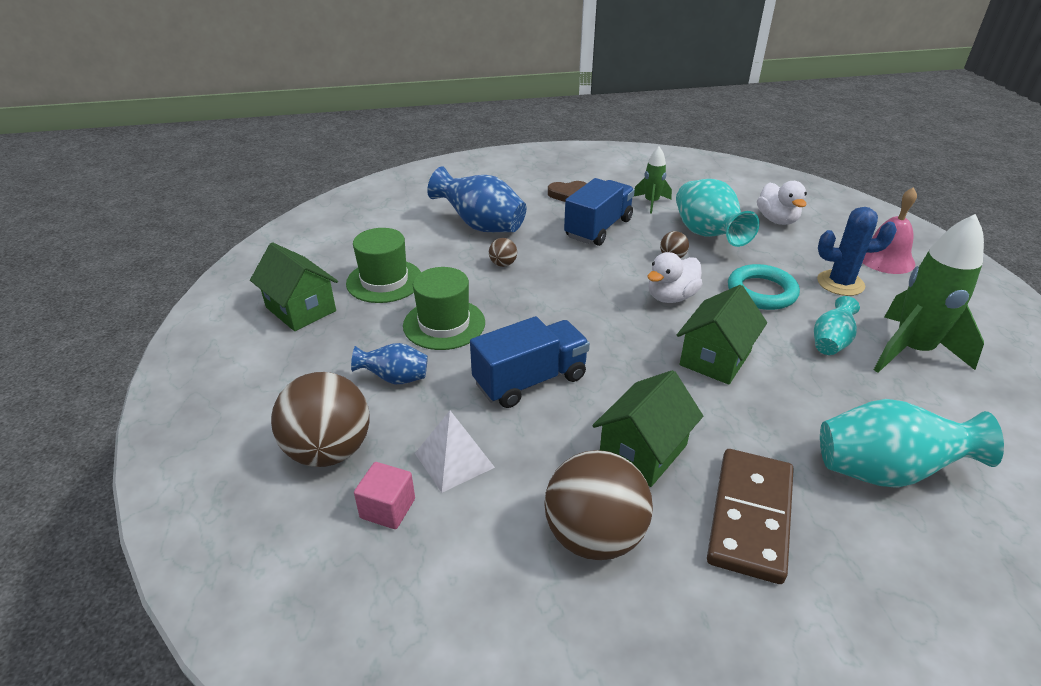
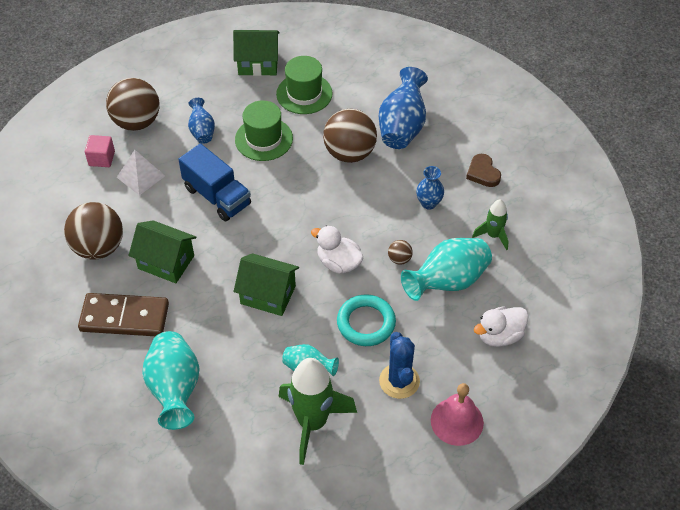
camera: 75 degrees right, 15 degrees up
(300, 309) = (258, 63): green house -> green house turned 60 degrees clockwise
(503, 264) = (349, 153): brown ball -> brown ball, size x2.31
(598, 228) = (429, 203): blue truck -> blue vase

